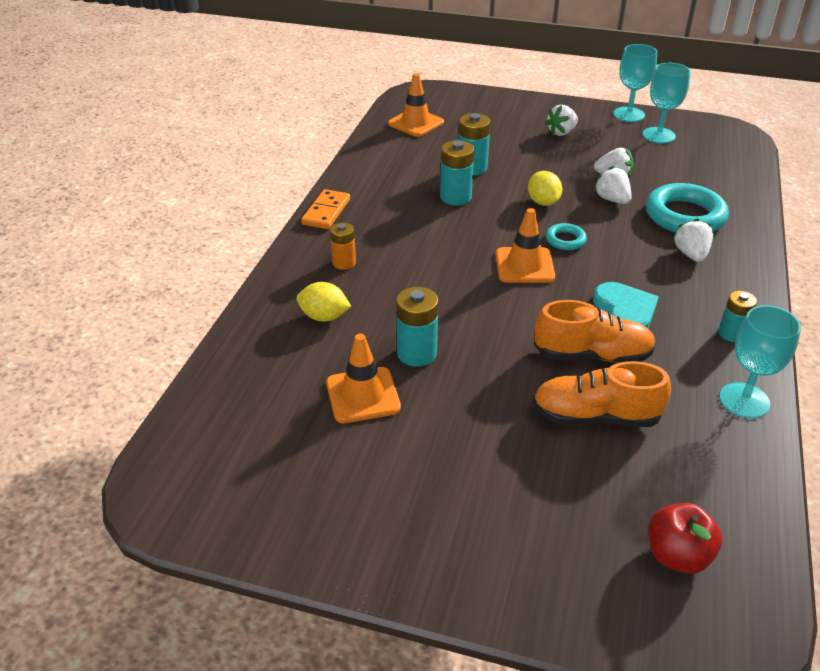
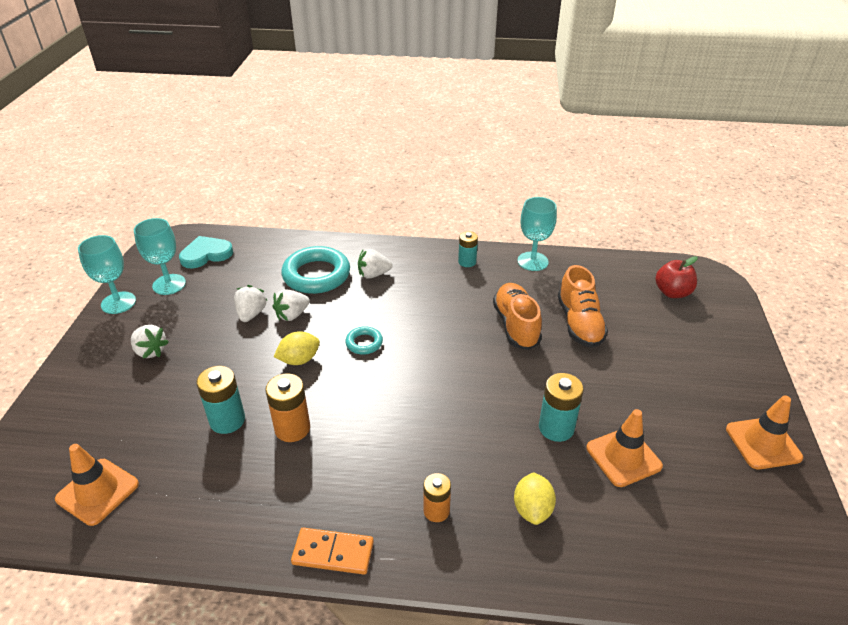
camera: 100 degrees left, 0 degrees up
(455, 197) = (292, 428): turquoise battery -> orange battery
(524, 266) = (410, 367): orange traffic cone -> orange traffic cone (763, 443)
(625, 311) = (457, 309): turquoise heart -> turquoise heart (206, 254)

